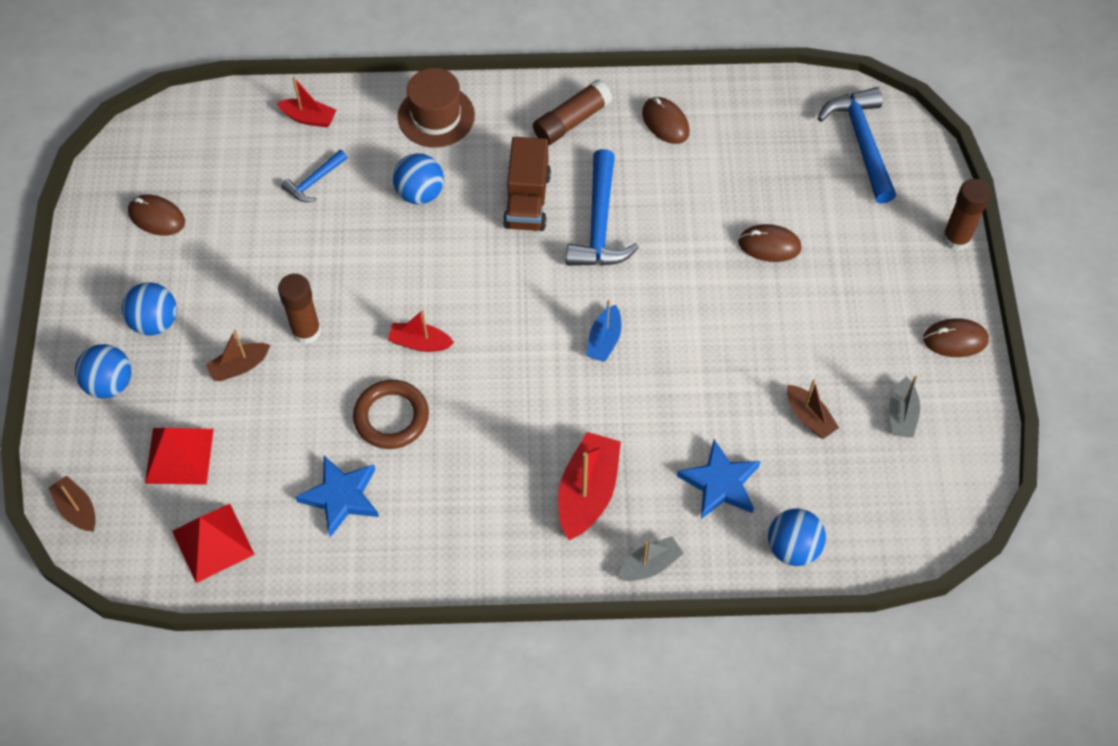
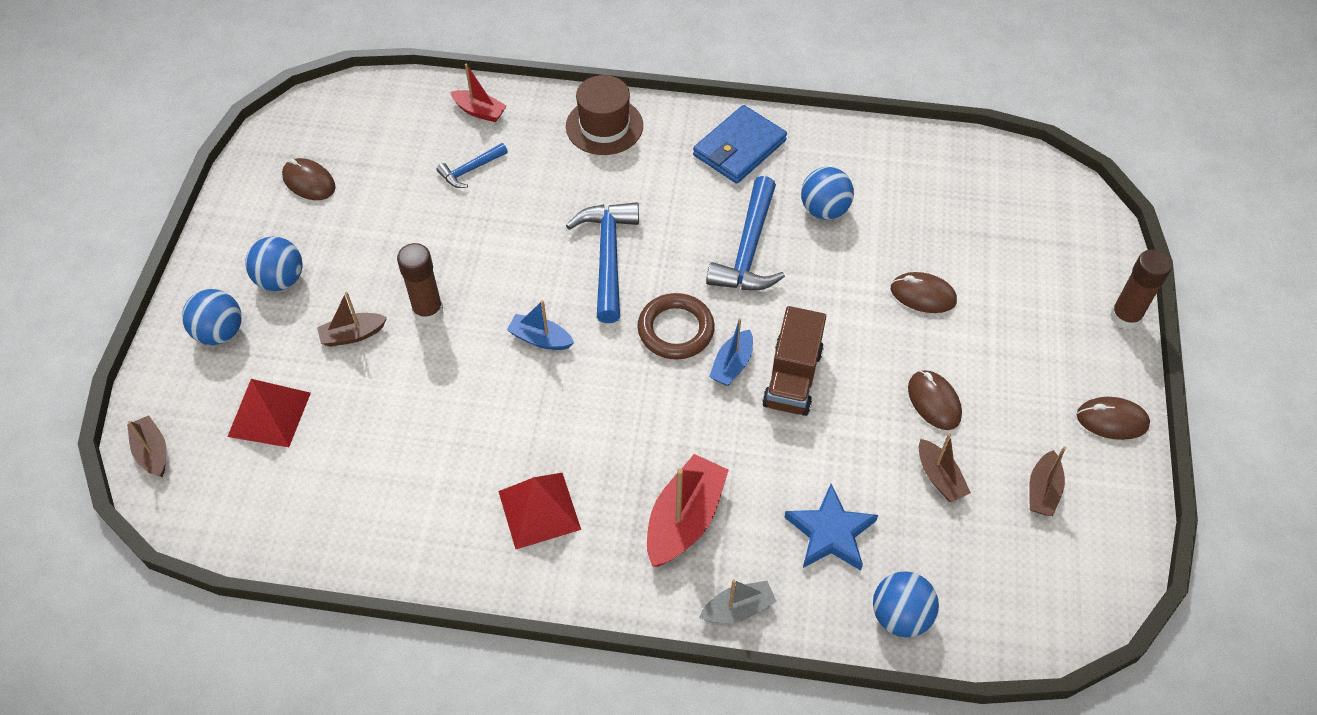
camera: 10 degrees right, 5 degrees down
(213, 542) = (280, 508): red pyramid -> red pyramid (539, 510)
(341, 497) = (423, 482): blue star -> none
(391, 417) = (494, 409): brown ring -> brown ring (676, 330)
(420, 193) = (572, 195): blue ball -> blue ball (824, 210)
(420, 343) = (540, 339): red boat -> blue boat
(527, 200) = (679, 217): brown truck -> brown truck (792, 378)
(572, 121) = (739, 148): brown glue stick -> blue wallet
(665, 122) = (834, 162): brown mouse -> brown mouse (934, 402)
(862, 142) = (1036, 208): blue hammer -> blue hammer (608, 257)
(902, 414) = (1042, 490): grey boat -> brown boat

